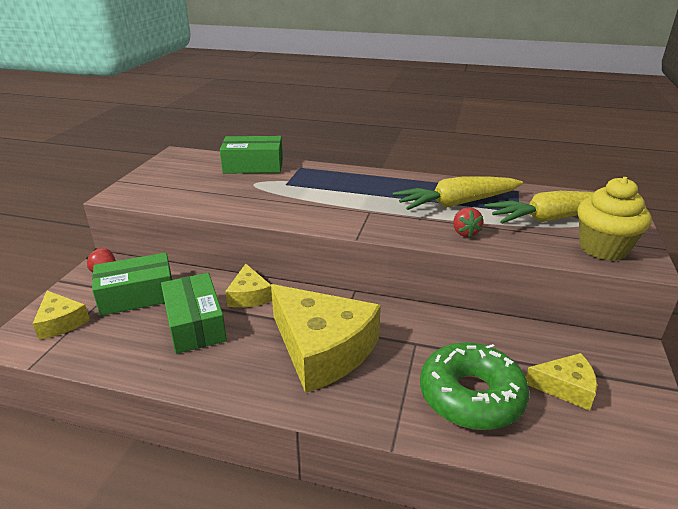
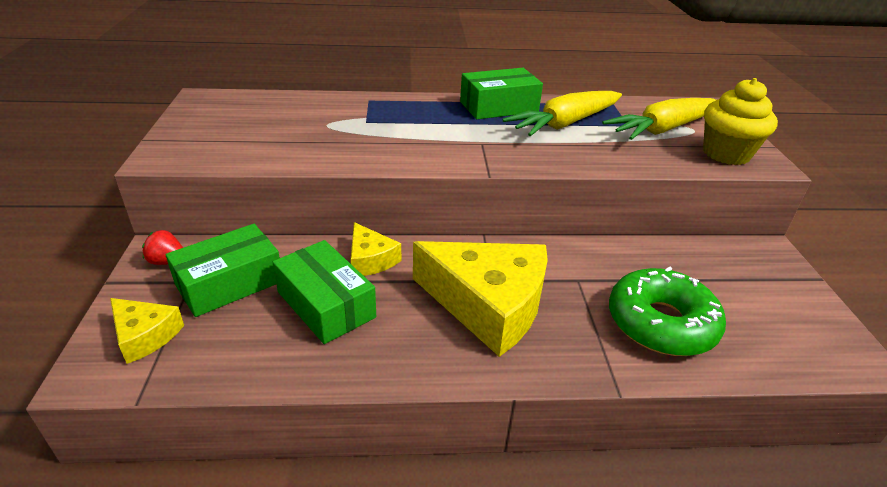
camera: 20 degrees left, 5 degrees up
(253, 166) = (311, 103): green box -> green box (499, 107)
(465, 233) = (593, 154): red strawberry -> none
(565, 387) = (736, 296): yellow cheese -> none

